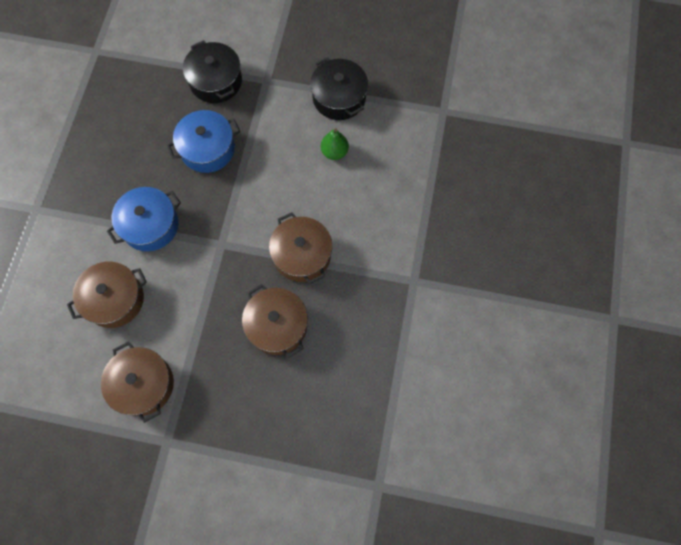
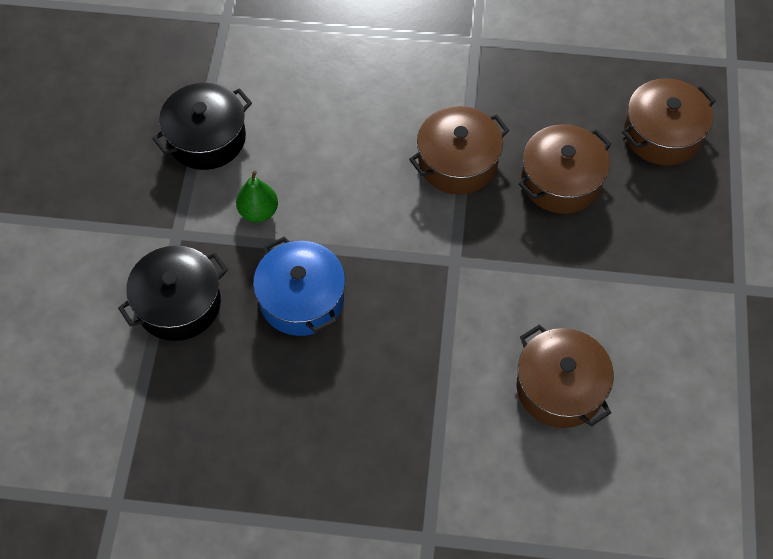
camera: 95 degrees left, 10 degrees down
(143, 384) = (673, 329): brown pot -> brown pot (662, 134)
(150, 225) = (437, 359): blue pot -> none
(334, 152) = (297, 137): green pear -> green pear (258, 212)

